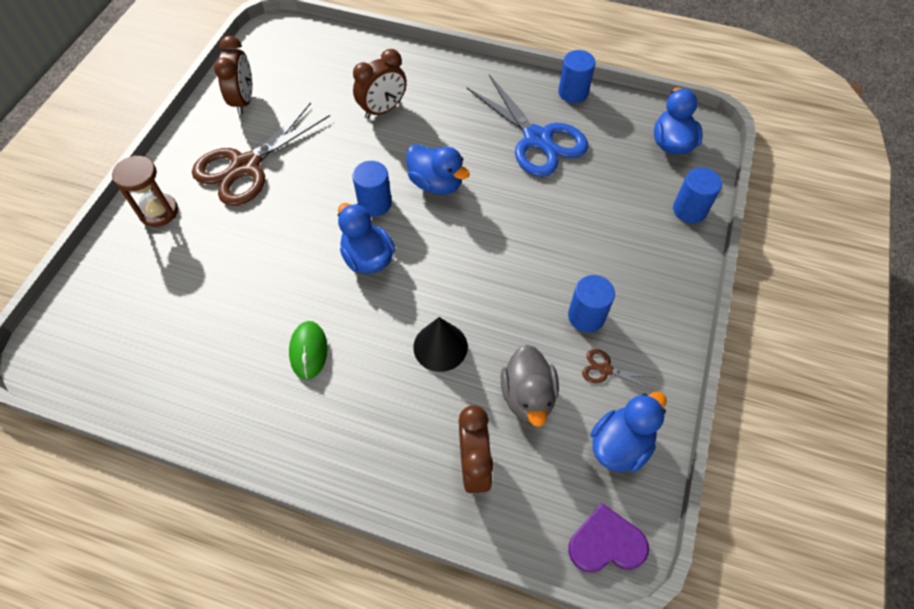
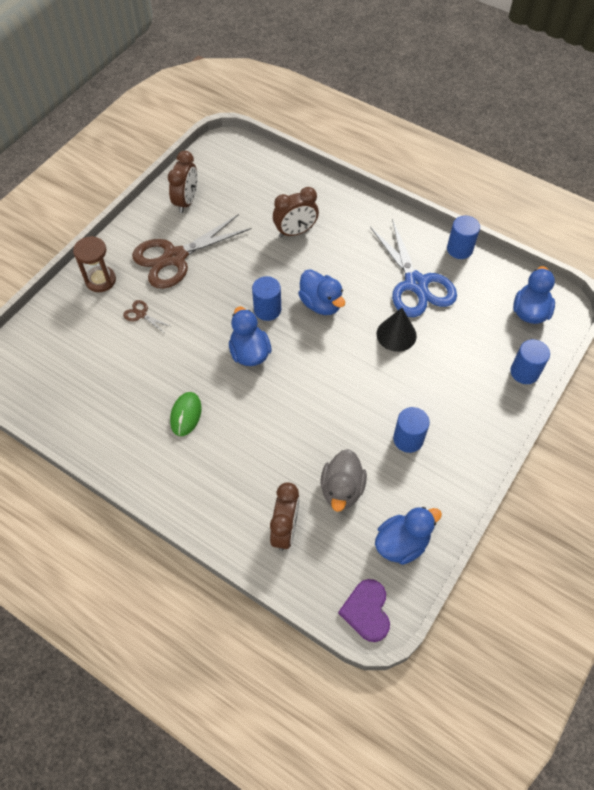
camera: 15 degrees right, 0 degrees up
(440, 346) = (286, 435): black cone -> black cone (396, 334)
(605, 369) = (409, 484): brown scissors -> brown scissors (141, 314)
(606, 543) = (367, 611): purple heart -> purple heart turned 105 degrees counterclockwise

